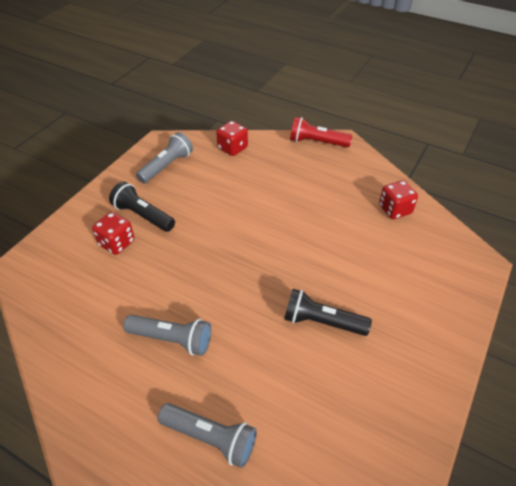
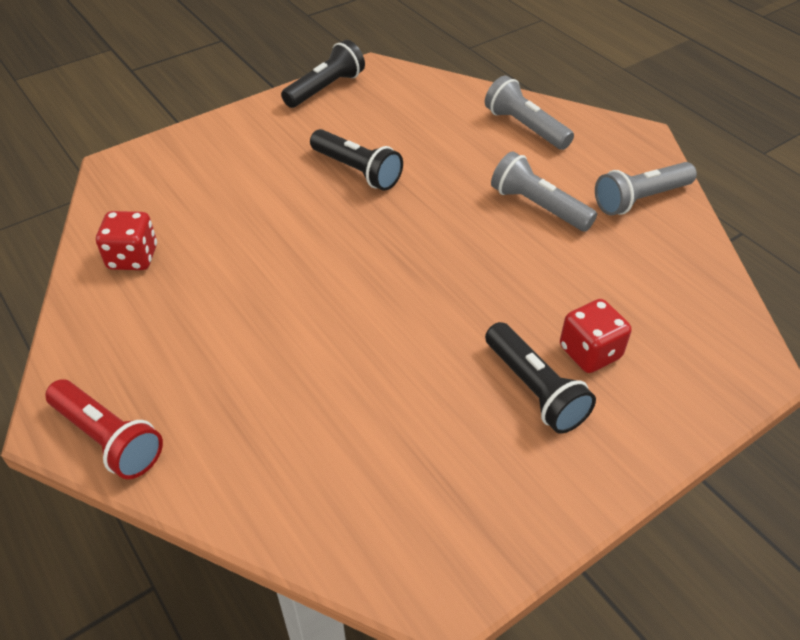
camera: 155 degrees left, 0 degrees up
(167, 166) = (453, 497): grey flashlight -> grey flashlight (640, 199)
(232, 148) = (288, 494): red dice -> none
(424, 415) = (325, 89): none -> black flashlight

